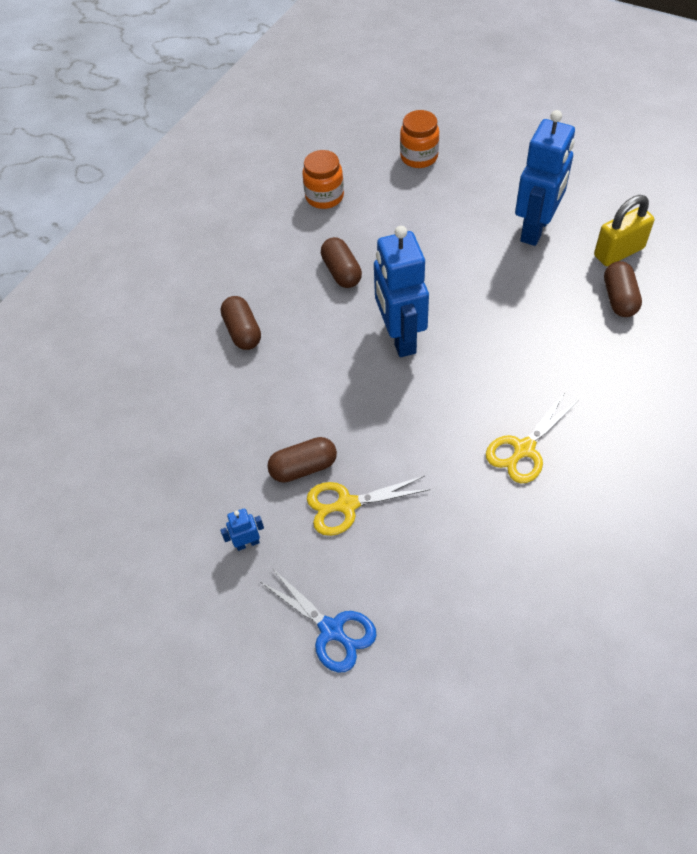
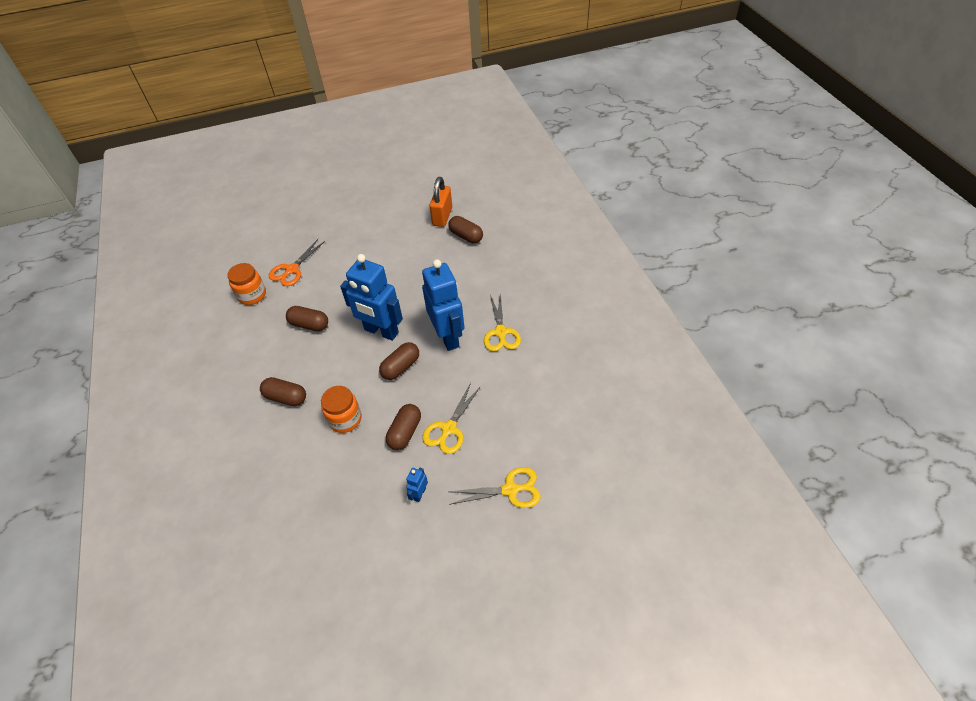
camera: 50 degrees left, 5 degrees down
(332, 630) = (510, 490): blue scissors -> yellow scissors
(376, 394) = (401, 367): none -> brown capsule
(389, 196) = (292, 270): none -> orange scissors
(419, 157) = (286, 239): orange jar -> orange jar (345, 419)
(536, 229) = (391, 233): blue robot -> blue robot (448, 336)
(618, 252) = (442, 216): yellow padlock -> orange padlock

